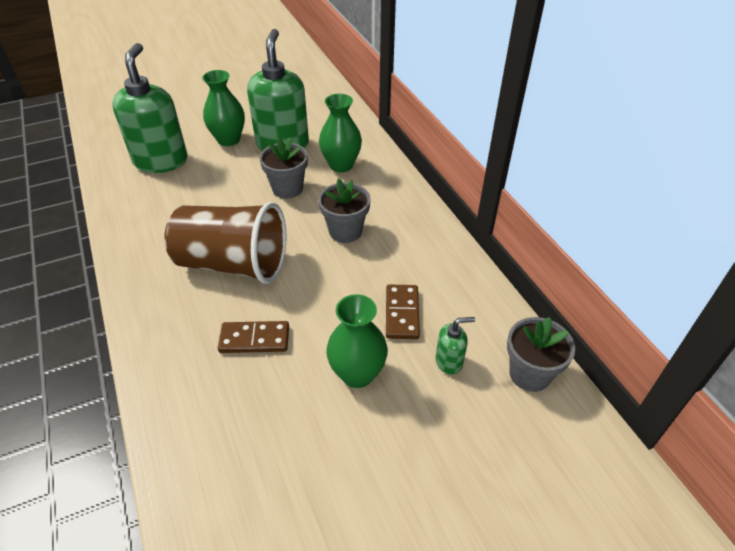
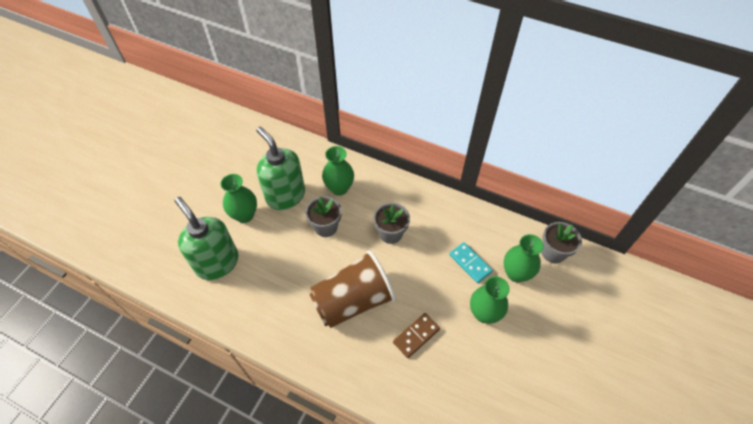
camera: 40 degrees left, 10 degrees up
(402, 313) = (470, 263): brown domino -> turquoise domino
(449, 362) = (516, 273): green soap dispenser -> green vase

